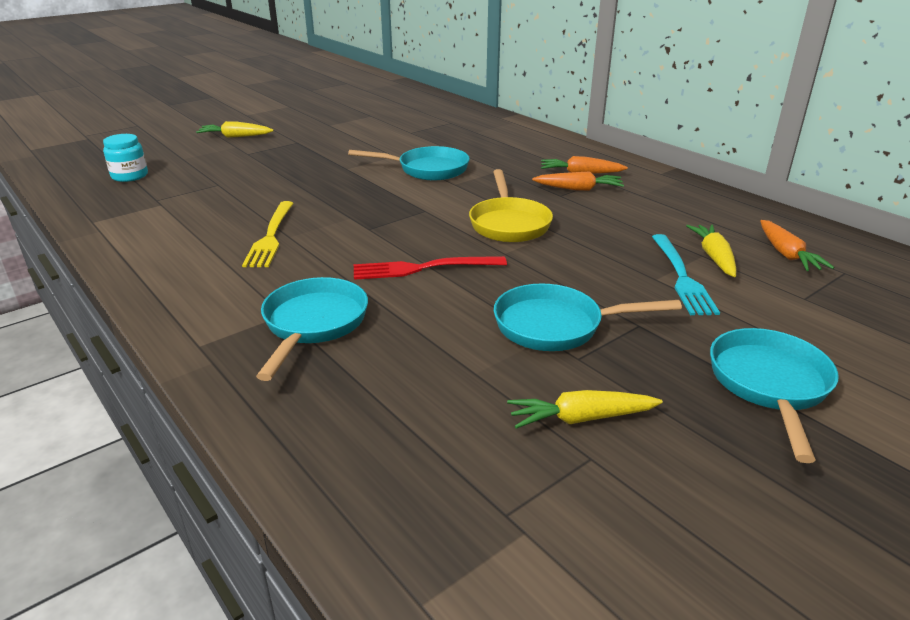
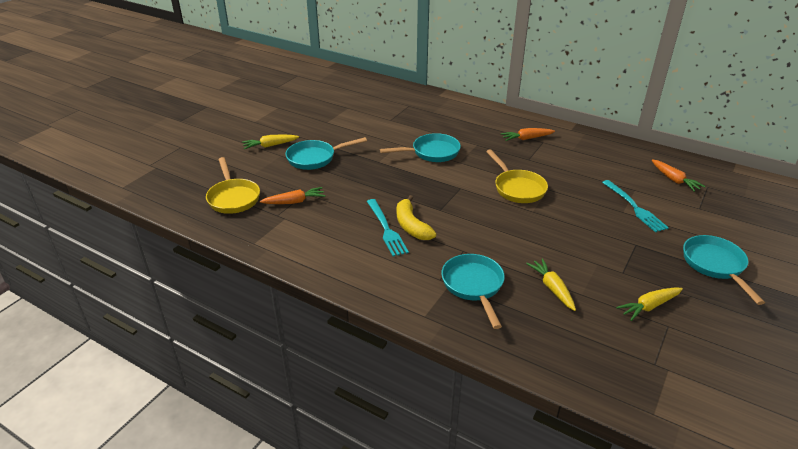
camera: 20 degrees left, 5 degrees up
(130, 176) = (233, 198): turquoise jar -> yellow pan
(271, 237) = (386, 229): yellow fork -> turquoise fork
(309, 239) = (411, 226): none -> yellow banana
(422, 268) = (497, 233): red fork -> none
(556, 326) = (597, 255): turquoise pan -> turquoise pan (315, 158)
(579, 189) = (535, 152): orange carrot -> orange carrot (294, 202)
(714, 257) = (641, 190): yellow carrot -> yellow carrot (552, 288)

